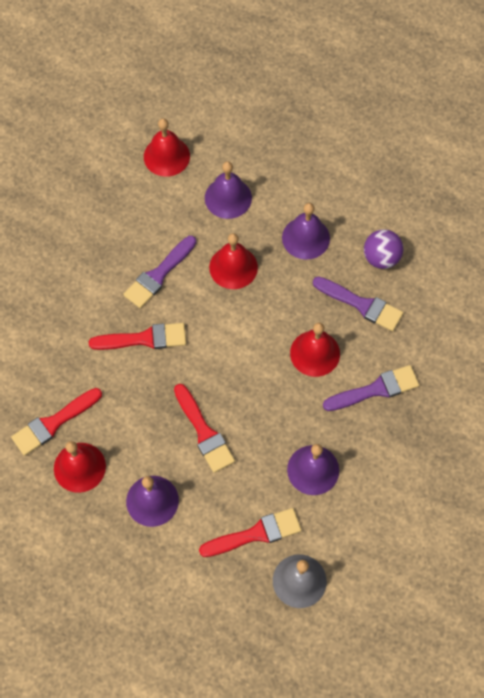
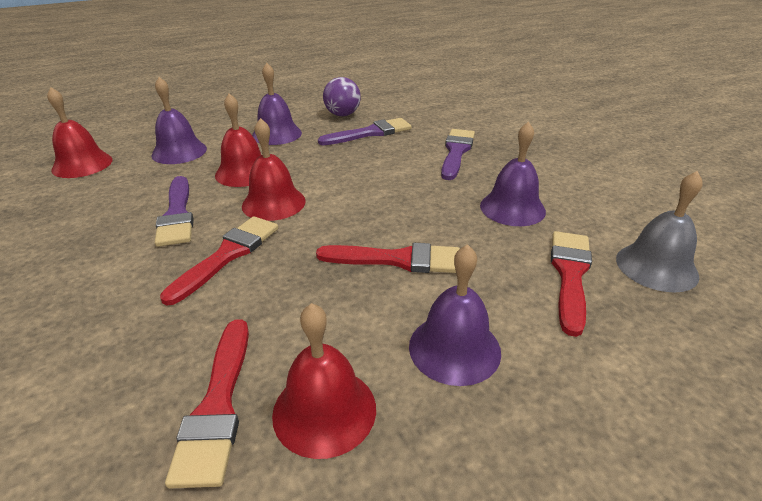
camera: 55 degrees left, 30 degrees down
(315, 353) = (387, 165): red bell -> red bell (273, 203)

